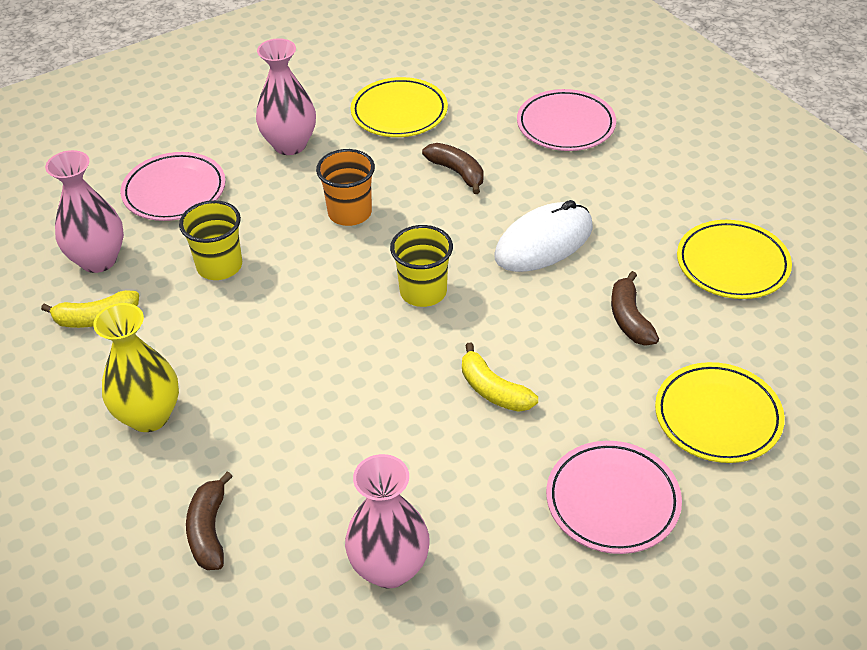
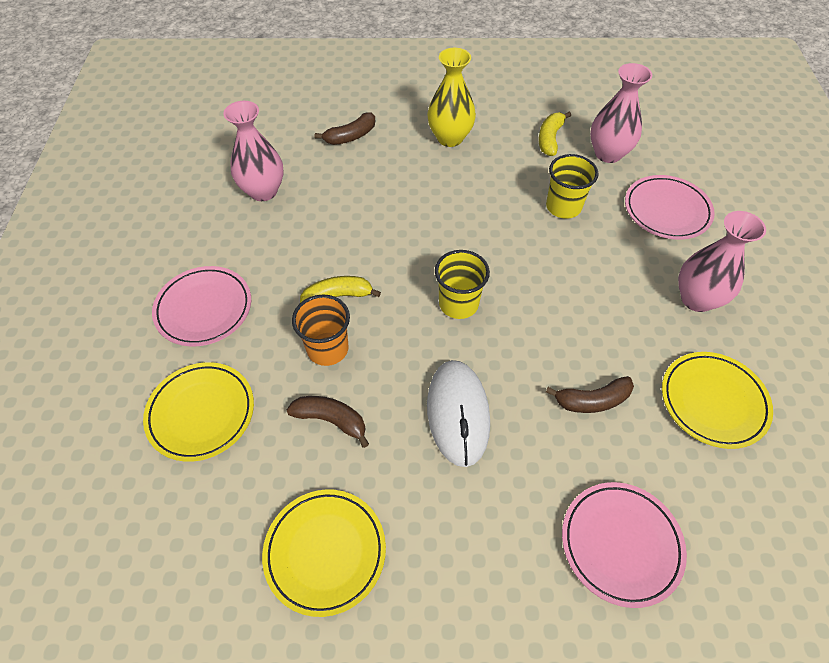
camera: 120 degrees right, 10 degrees up
(209, 531) = (351, 136): brown banana -> brown banana turned 120 degrees clockwise
(350, 213) = (579, 300): orange cup -> orange cup (327, 349)

